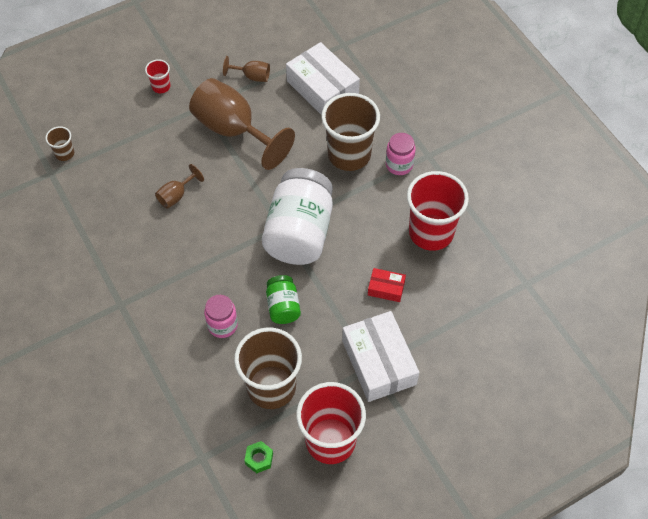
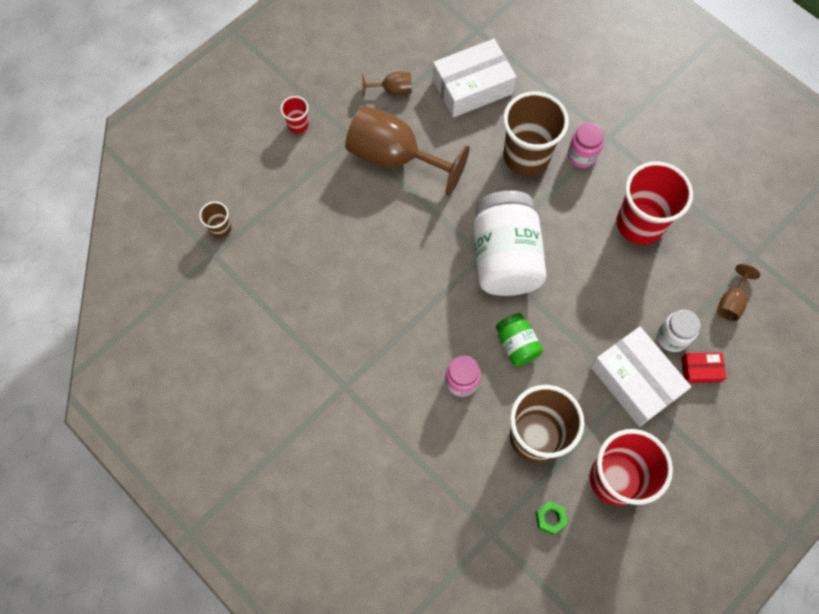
camera: 15 degrees left, 10 degrees up
(176, 195) = (360, 247): brown goblet -> brown goblet (731, 302)
(322, 88) = (472, 86): white box -> white box turned 60 degrees counterclockwise
(386, 288) = (615, 297): red box -> red box (700, 370)
(426, 334) = (672, 337): none -> white jar

